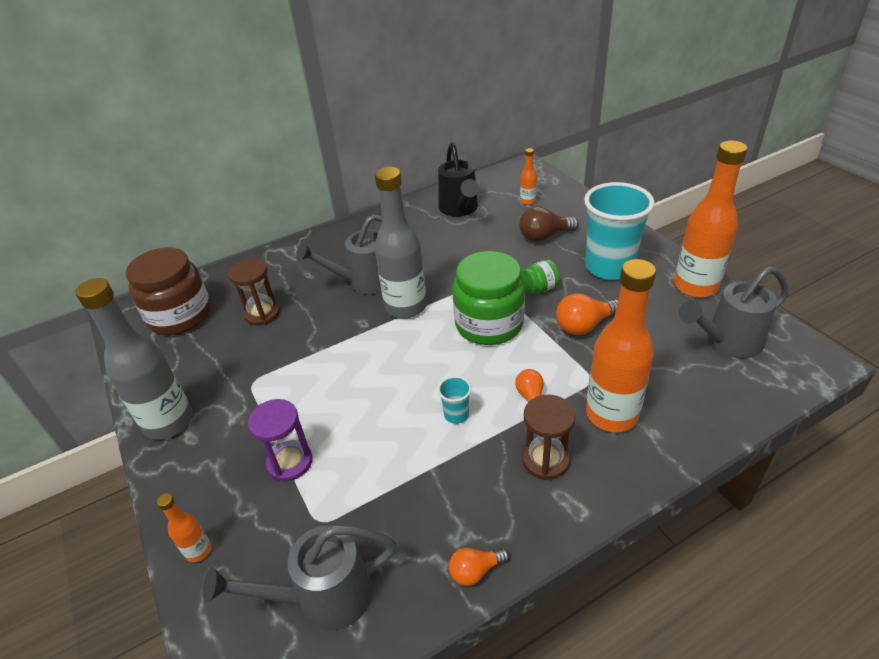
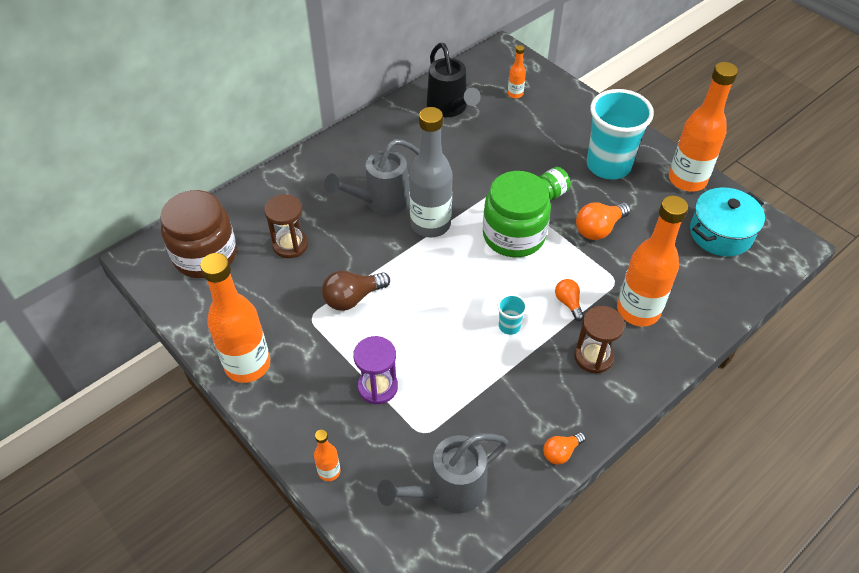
camera: 15 degrees left, 10 degrees up
(169, 422) = (247, 365): grey bottle -> orange bottle
(544, 236) = (541, 135): brown light bulb -> brown light bulb (353, 298)
(727, 342) = (720, 233): grey watering can -> turquoise pot

